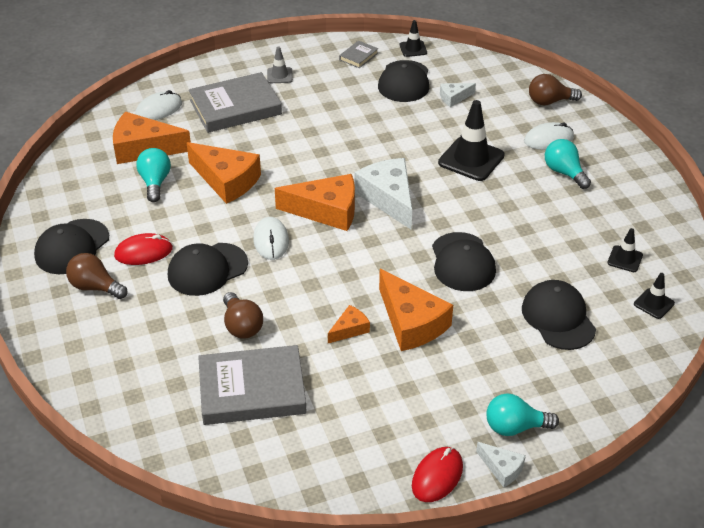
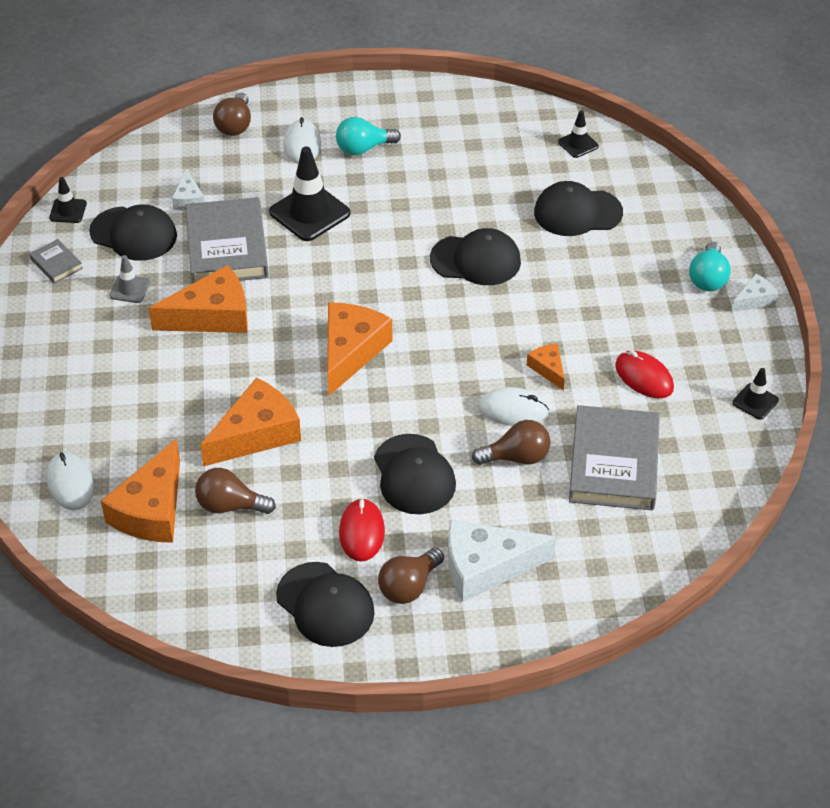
camera: 75 degrees left, 5 degrees up
(155, 182) = (230, 505): turquoise light bulb -> brown light bulb
(235, 107) = (106, 402): grey book -> grey book (227, 247)
(271, 240) = (384, 409): white mouse -> white mouse (513, 409)
(279, 75) = (57, 347): grey traffic cone -> grey traffic cone (130, 289)
(388, 198) = (350, 295): white cheese -> white cheese (486, 567)
(411, 322) = (552, 319): orange cheese -> orange cheese (212, 316)
(437, 476) = (754, 345): red mouse -> red mouse (644, 377)
(625, 259) = (511, 144): black traffic cone -> black traffic cone (755, 401)

